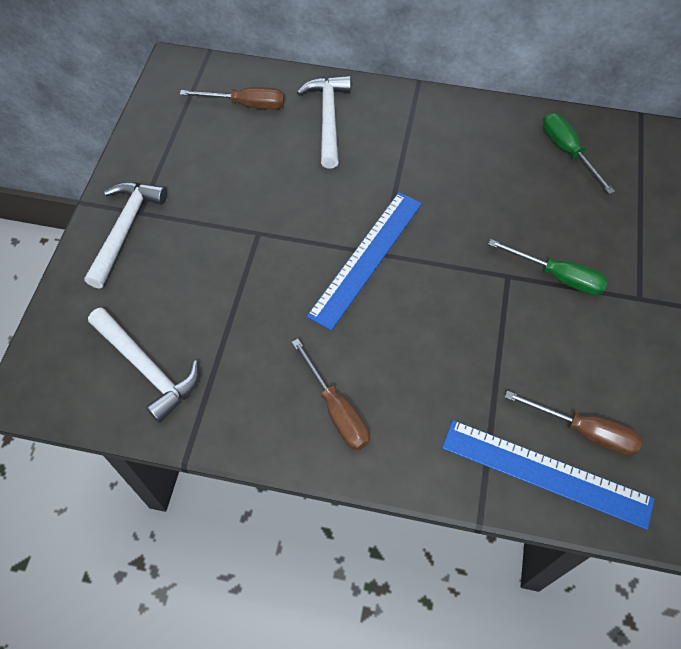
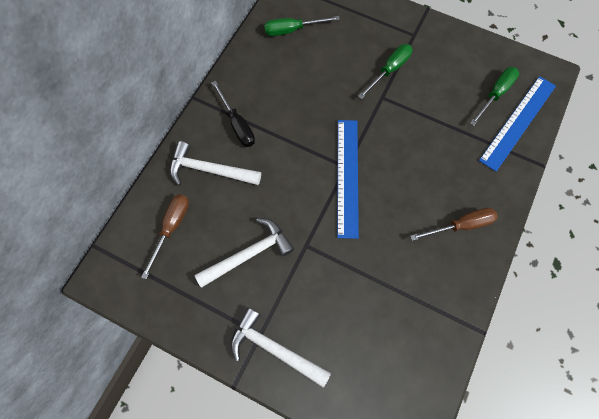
camera: 75 degrees left, 10 degrees up
(147, 368) = (406, 348): white hammer -> white hammer (248, 254)
(367, 258) = (347, 177): blue ruler -> blue ruler turned 45 degrees clockwise
(399, 129) = (237, 124): none -> black screwdriver
(584, 431) = (495, 94): brown screwdriver -> green screwdriver

